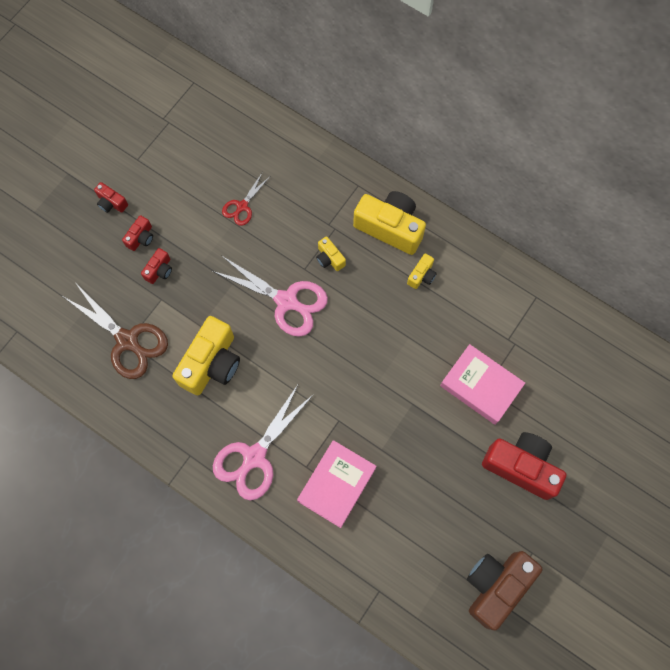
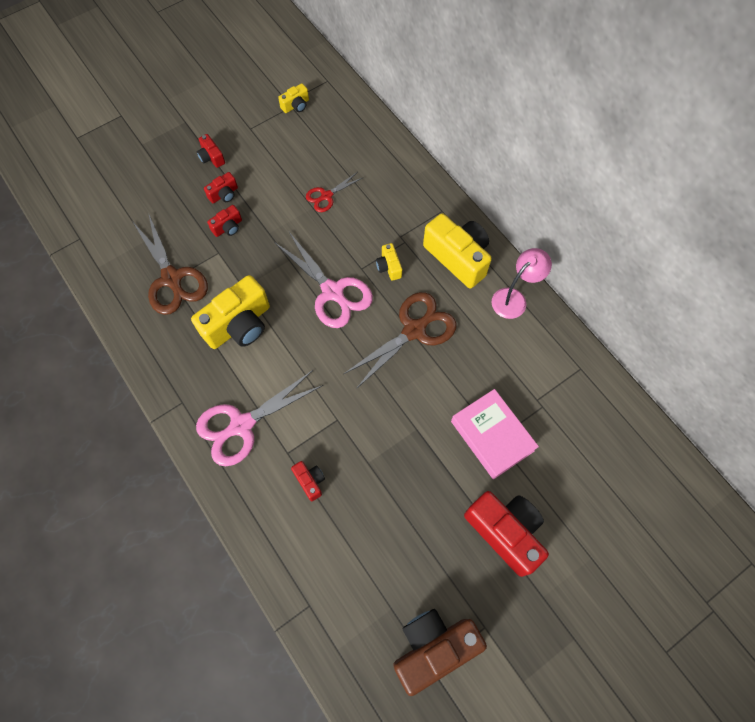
camera: 20 degrees right, 5 degrees down
(337, 485) = (310, 481): pink book -> red camera
(376, 312) = (414, 330): none -> brown scissors
(421, 275) = (472, 311): yellow camera -> yellow camera (296, 105)
(455, 250) = (514, 298): none -> pink lamp

